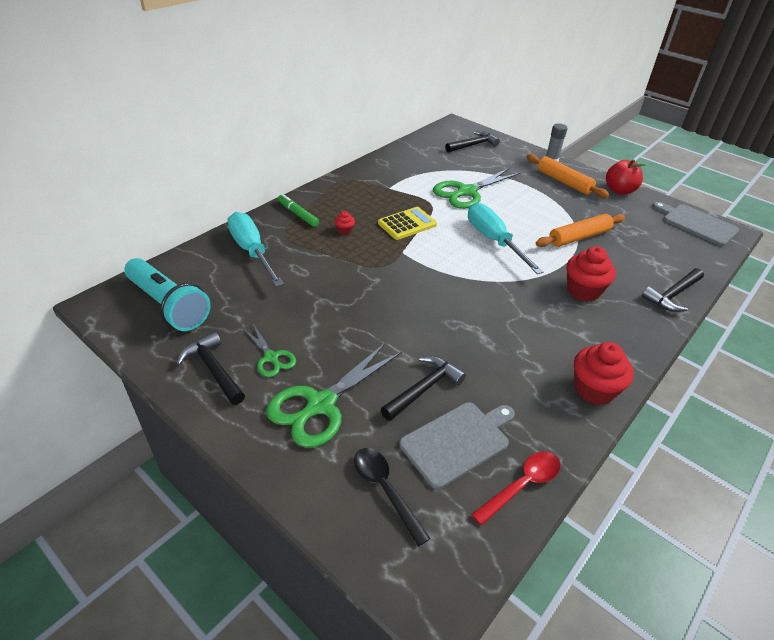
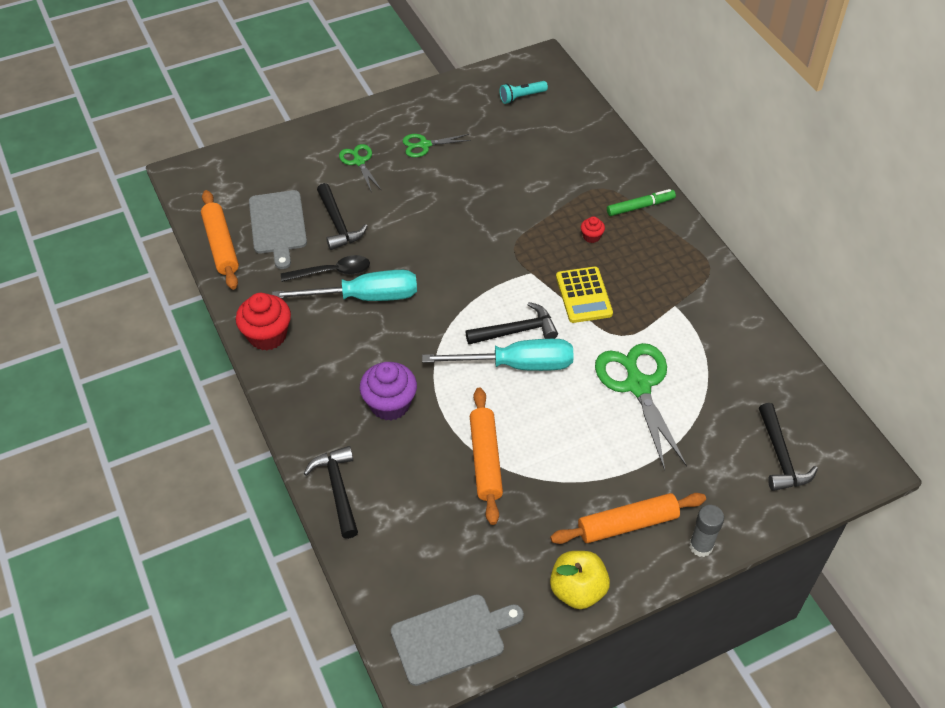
camera: 115 degrees right, 10 degrees up
(168, 305) = (521, 97): turquoise flashlight -> turquoise flashlight, size x0.48
(214, 369) = (429, 112): black hammer -> black hammer (516, 331)
(252, 251) = (582, 159): turquoise screwdriver -> turquoise screwdriver (364, 297)
(321, 404) = (359, 162): green scissors -> green scissors, size x0.54
(385, 490) = (267, 175): black spoon -> black spoon (332, 272)
(522, 485) = (221, 245): red spoon -> orange rolling pin
(583, 290) = (390, 404): red cupcake -> purple cupcake
(619, 190) = (577, 590): red apple -> yellow apple

